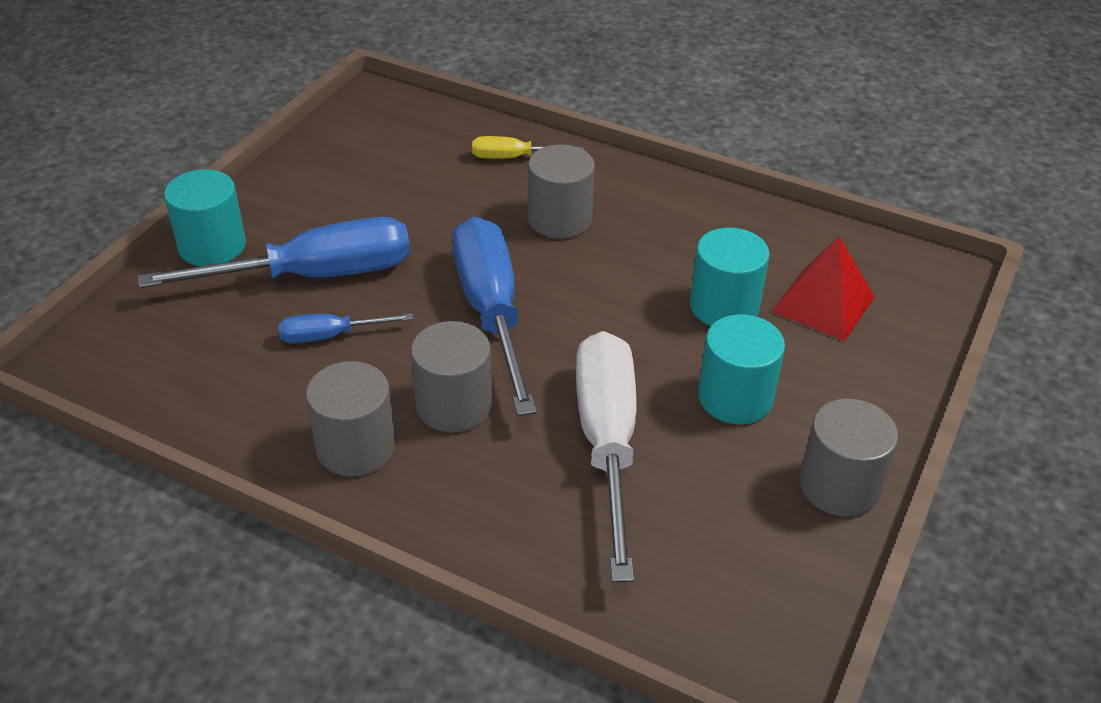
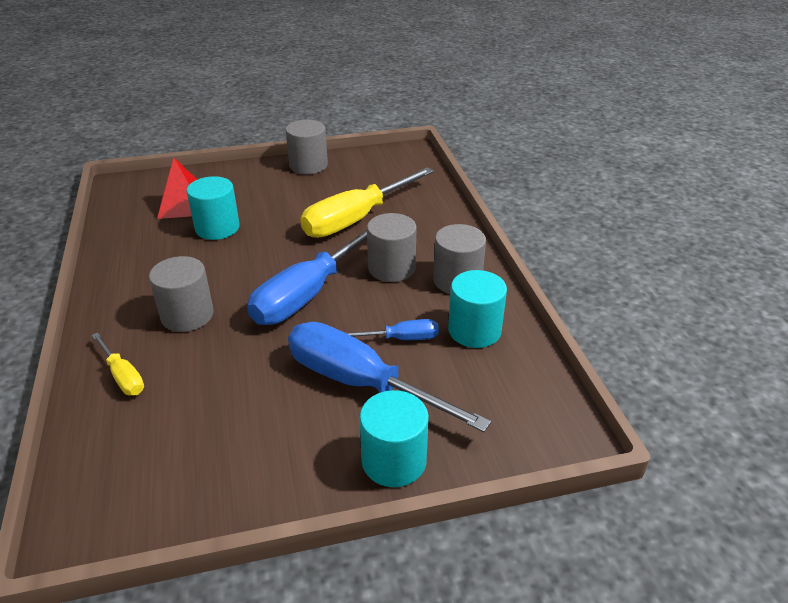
camera: 130 degrees left, 5 degrees down
(330, 336) = (401, 338): blue screwdriver -> blue screwdriver turned 45 degrees counterclockwise
(607, 442) = (356, 219): white screwdriver -> yellow screwdriver
(735, 398) = (285, 202): turquoise cylinder -> turquoise cylinder (474, 330)

